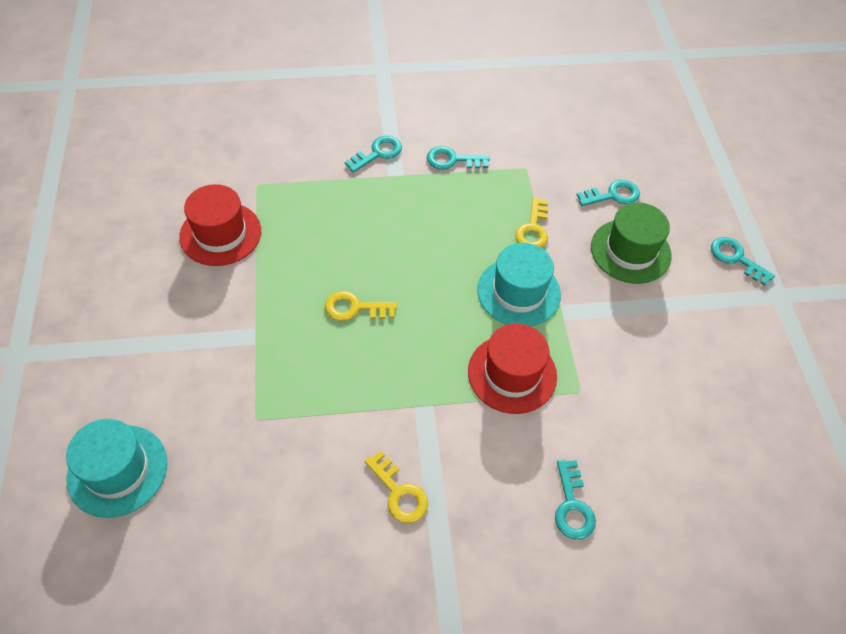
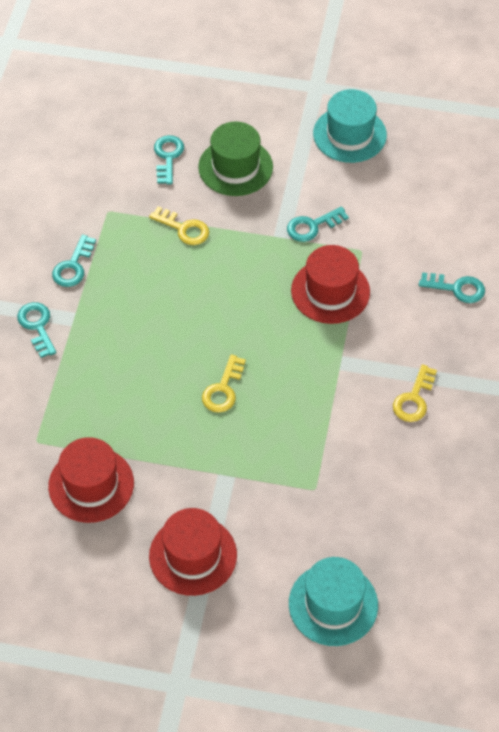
camera: 70 degrees left, 0 degrees up
(158, 331) = (193, 555): none -> red hat
(399, 493) = (414, 399): yellow key -> yellow key turned 135 degrees clockwise
(518, 292) = (250, 261): turquoise hat -> turquoise hat (349, 134)
(736, 258) = (270, 99): turquoise key -> turquoise key (312, 226)

